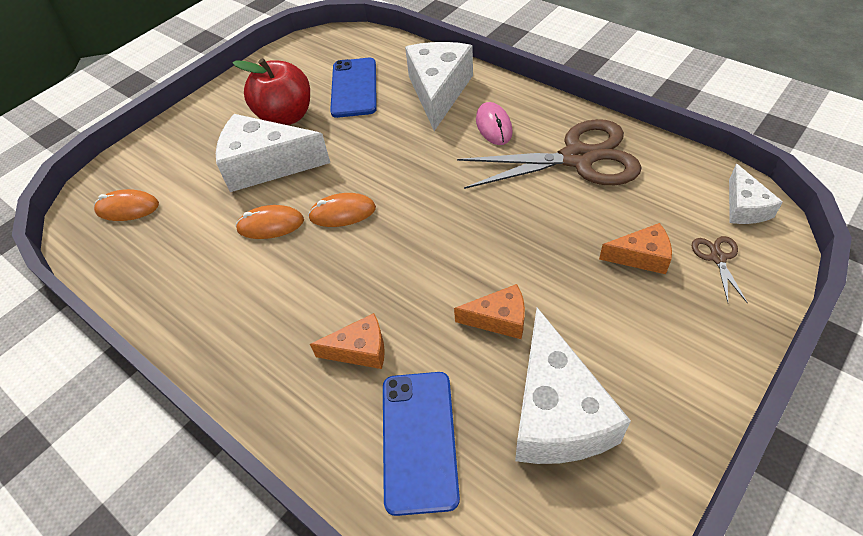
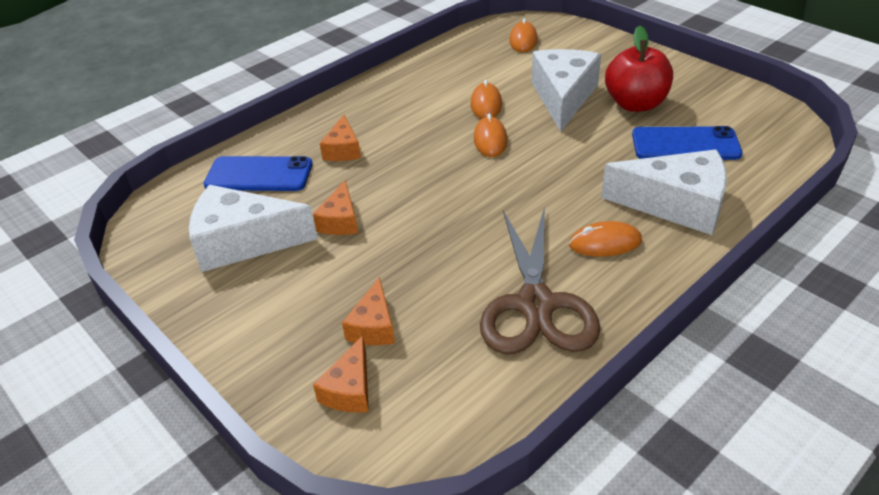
camera: 95 degrees right, 10 degrees down
(494, 126) = (605, 243): pink mouse -> orange mouse
(717, 258) = (350, 389): brown scissors -> orange cheese
(744, 207) = (416, 442): white cheese -> none

